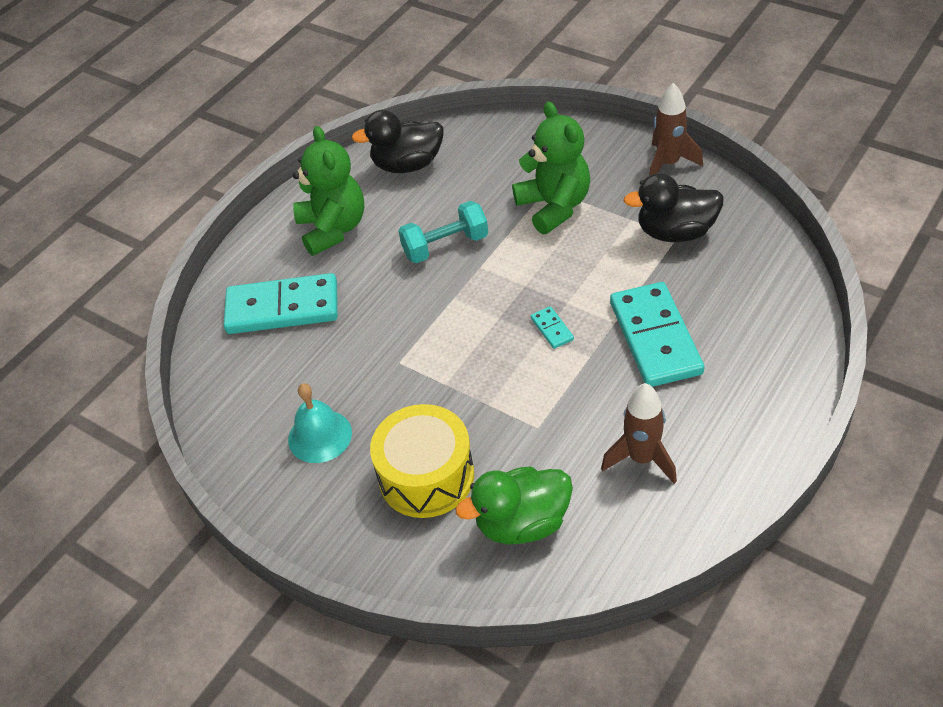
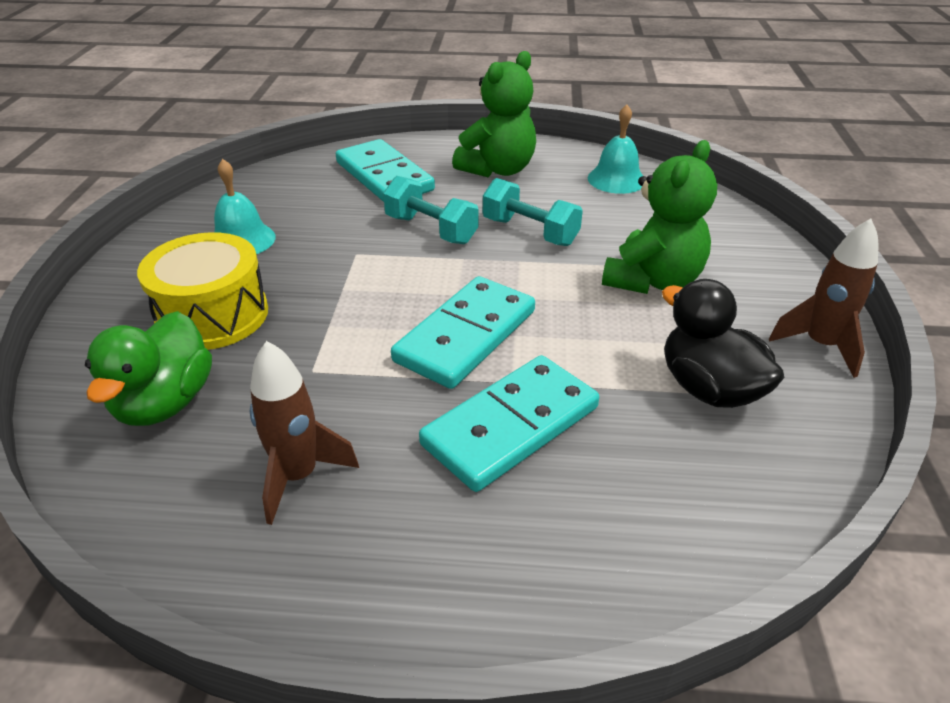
camera: 55 degrees right, 10 degrees down
(398, 304) = (431, 230): none -> turquoise dumbbell
(407, 165) = (616, 179): black duck -> turquoise bell
(522, 523) = (165, 402): green duck -> green duck turned 120 degrees counterclockwise
(552, 329) = (466, 336): turquoise domino -> turquoise domino, size x2.43

